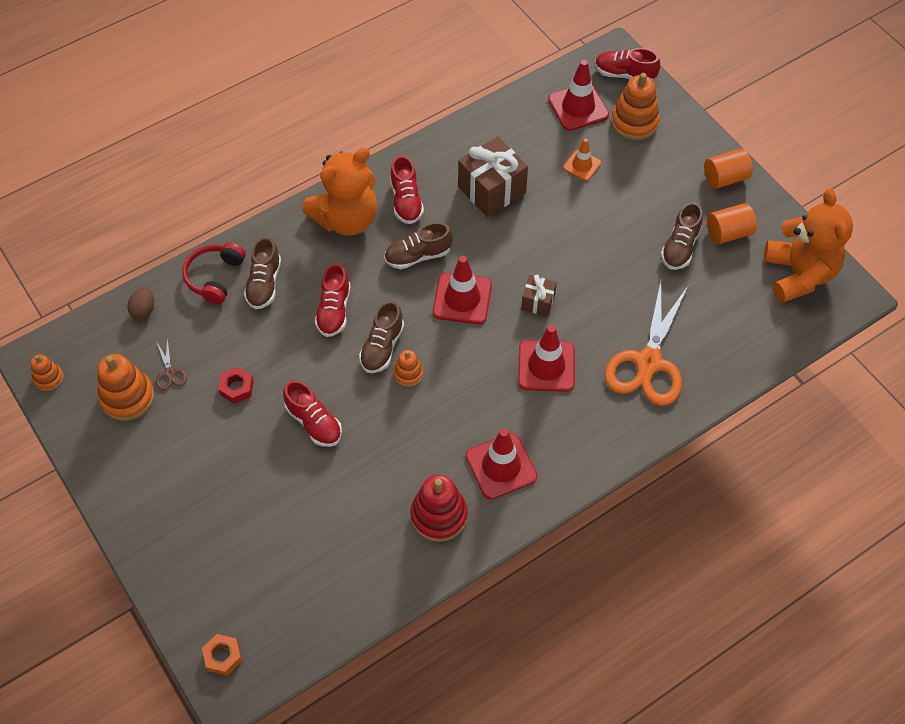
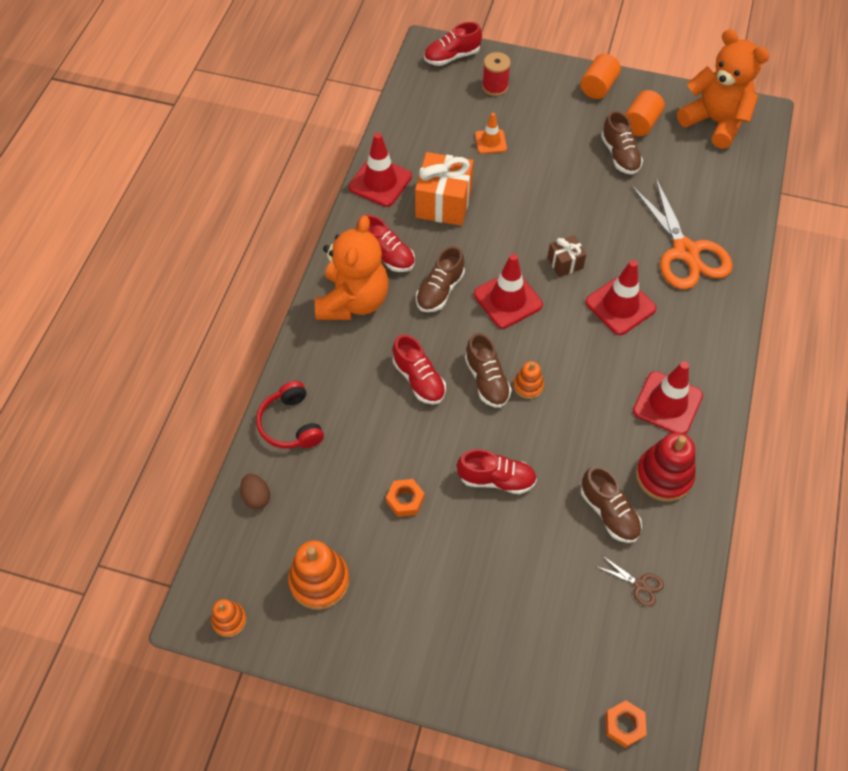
camera: 40 degrees left, 0 degrees up
(169, 373) = (335, 532): brown scissors -> brown scissors (639, 585)
(237, 388) = (405, 500): red nut -> orange nut
(264, 284) = (339, 399): brown shoe -> brown shoe (609, 512)
(492, 190) = (443, 203): brown gift -> orange gift
(578, 107) = (443, 101): red traffic cone -> red traffic cone (380, 182)
(634, 122) = (495, 87): orange stacking toy -> red spool

